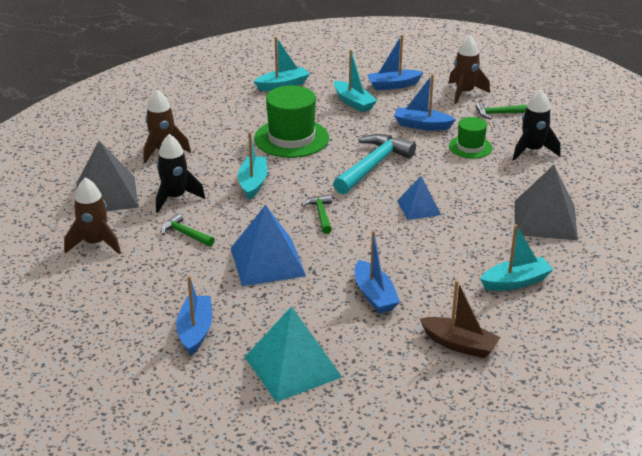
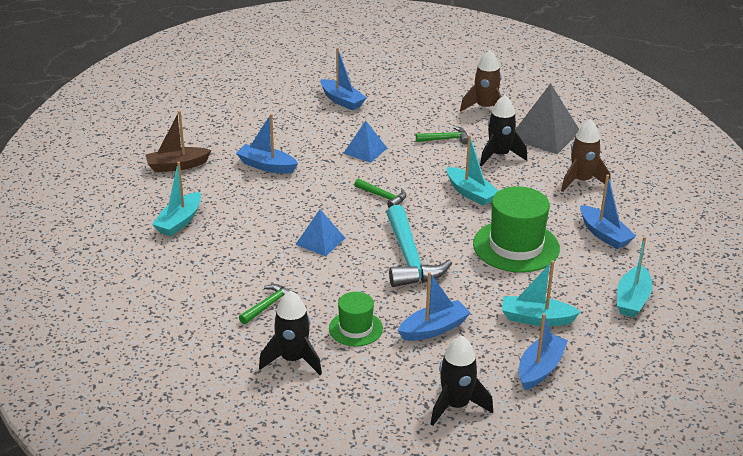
camera: 135 degrees right, 0 degrees up
(224, 117) = (604, 234): none -> blue boat
(267, 261) = (365, 150): blue pyramid -> blue pyramid, size x0.59
(292, 367) = (261, 111): turquoise pyramid -> none
(464, 93) = (456, 405): brown rocket -> black rocket
(497, 114) = (383, 393): green hammer -> green hammer (268, 305)
(545, 220) = (205, 285): grey pyramid -> none

